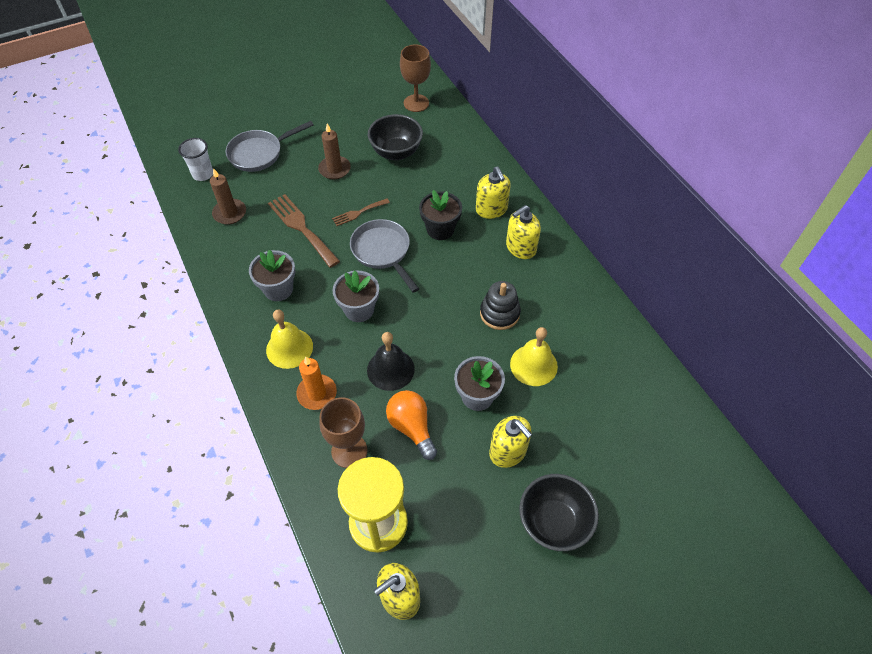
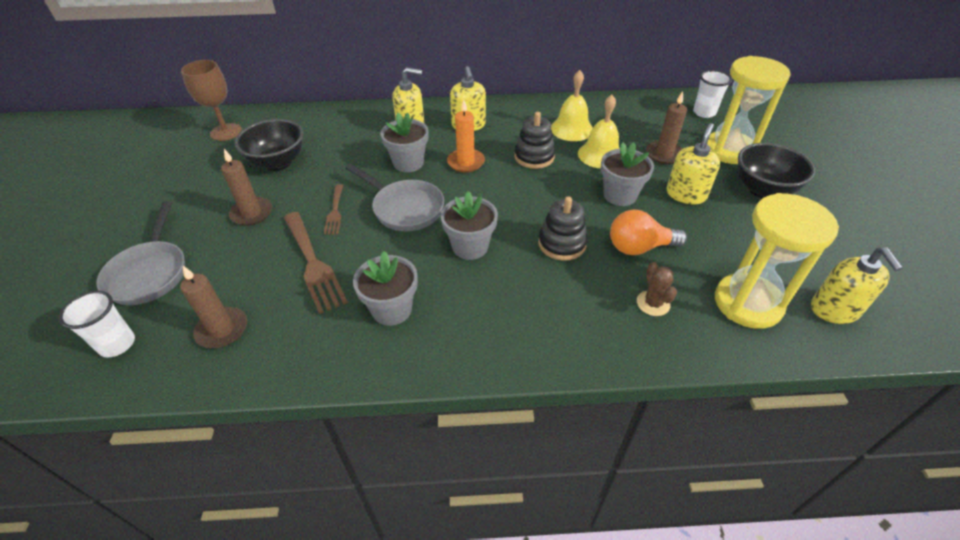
camera: 65 degrees left, 10 degrees down
(289, 348) = (488, 321): yellow bell -> yellow bell (571, 129)
(301, 228) = (313, 264): brown fork -> brown fork turned 105 degrees counterclockwise
(317, 393) = (566, 312): orange candle -> orange candle (466, 162)
(349, 451) = (653, 303): brown goblet -> brown cactus
(383, 252) = (405, 208): grey pan -> grey pan turned 135 degrees counterclockwise
(390, 369) = (562, 243): black bell -> black stacking toy
(440, 229) = (408, 163): black flower pot -> grey flower pot
(508, 451) = (686, 194): yellow soap dispenser -> yellow soap dispenser turned 45 degrees counterclockwise
(566, 420) = (664, 154): none -> brown candle
(611, 481) = (728, 150): none -> yellow hourglass
(677, 445) = (704, 112): none -> white cup

